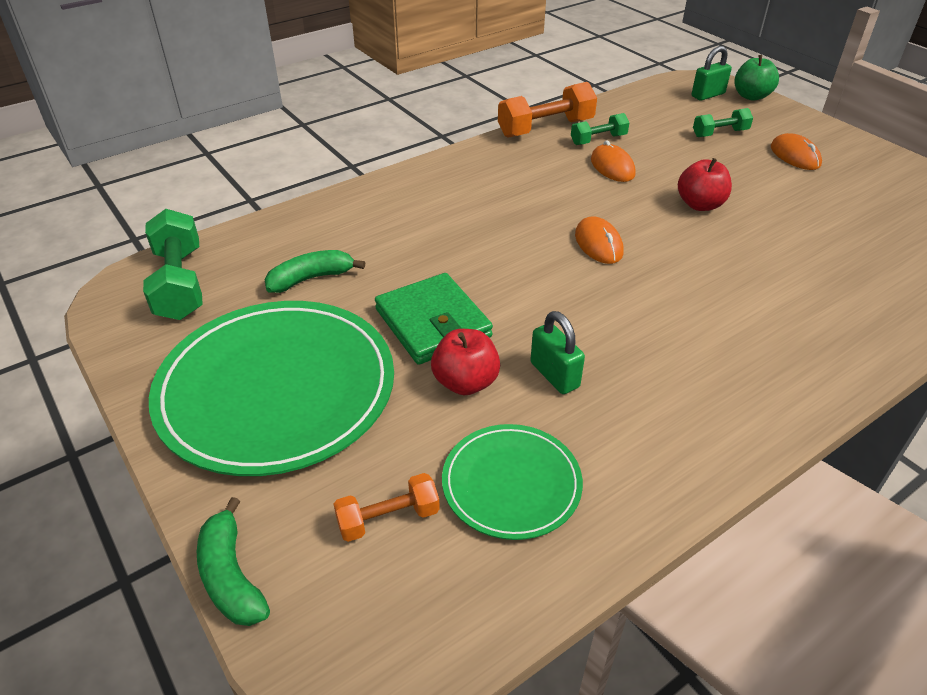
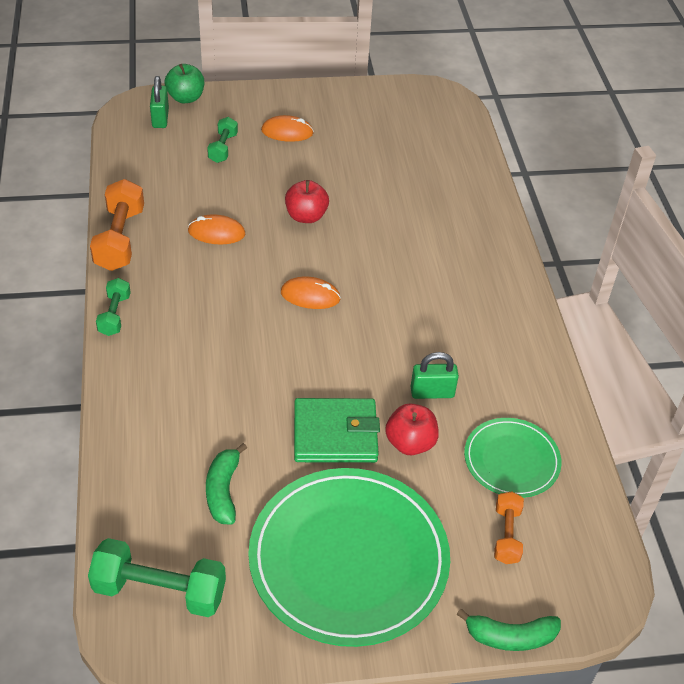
camera: 65 degrees left, 5 degrees up
(598, 140) = (169, 218): green dumbbell -> green dumbbell (114, 315)

